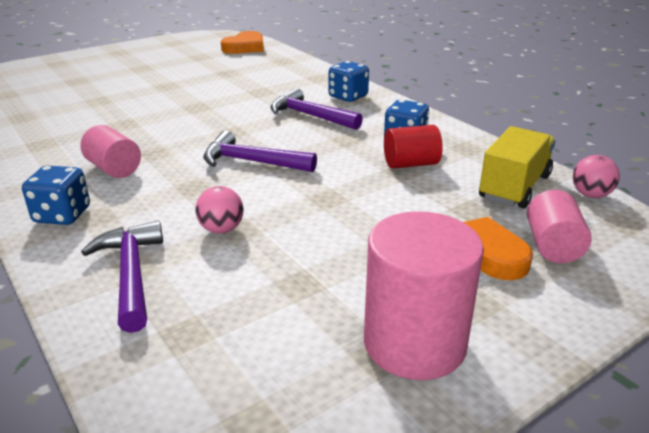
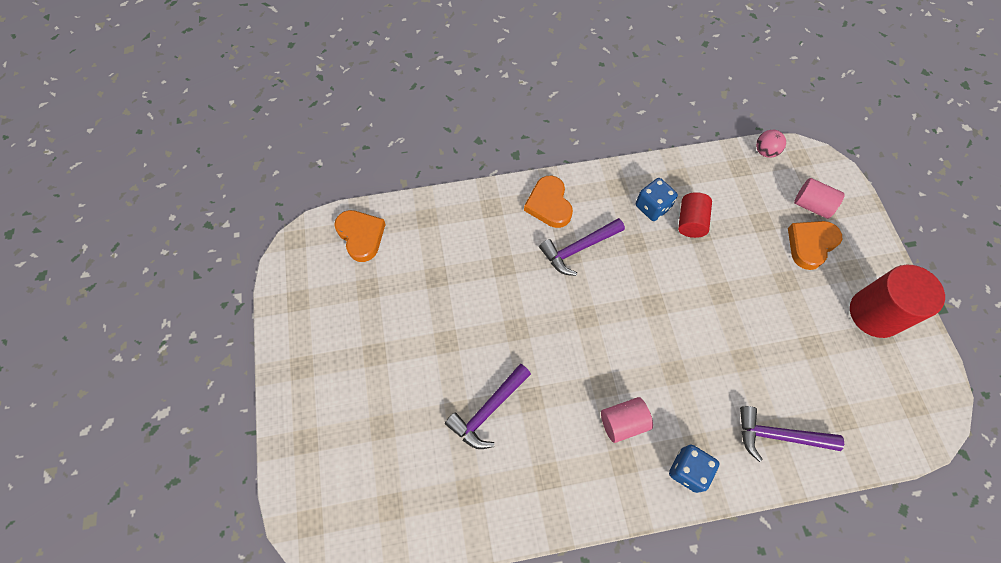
camera: 65 degrees left, 35 degrees up
(221, 229) = (741, 370): pink ball -> none
(252, 162) = (648, 320): purple hammer -> purple hammer (488, 410)
(348, 96) = (549, 204): blue dice -> orange heart
(414, 343) = (875, 313): pink cylinder -> red cylinder
(514, 187) = (743, 183): yellow truck -> none

